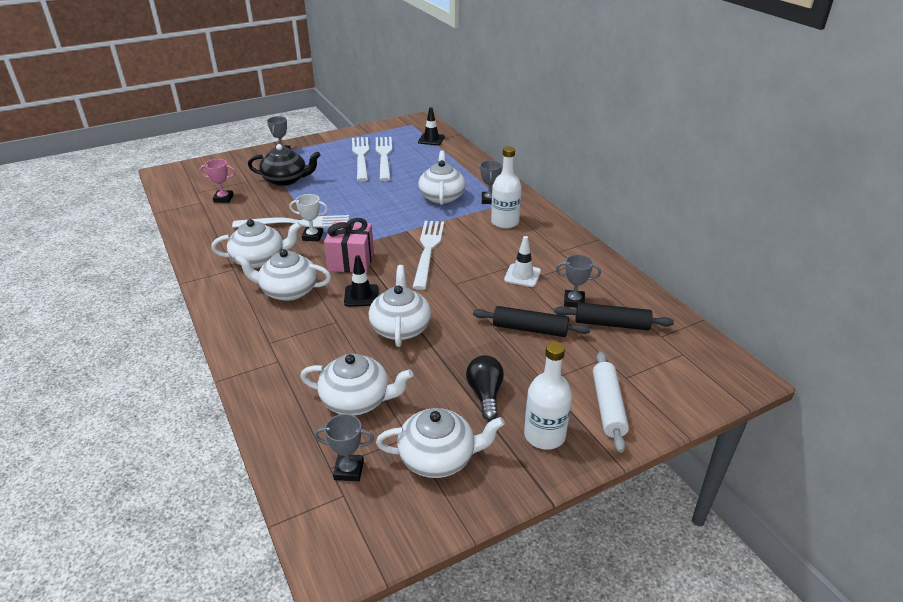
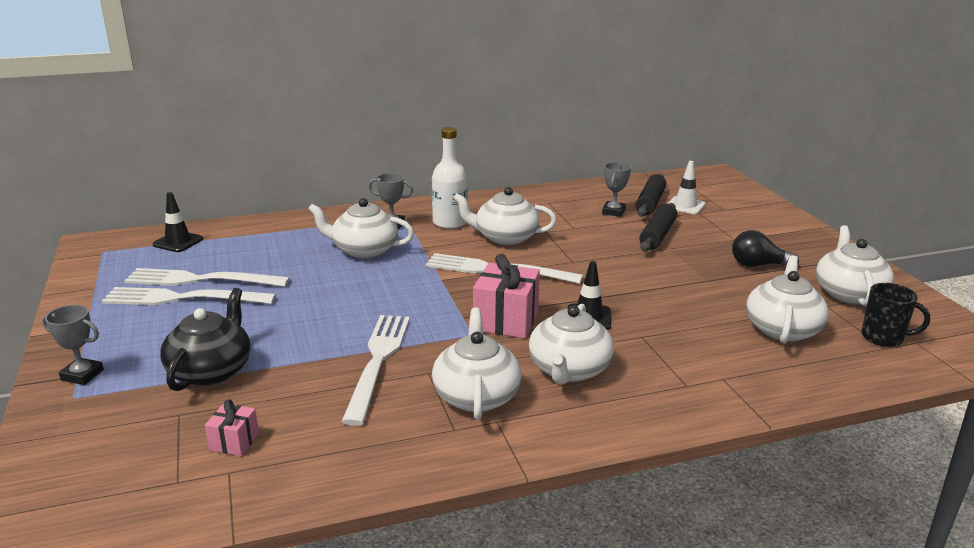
camera: 80 degrees left, 10 degrees down
(223, 198) = (234, 442): pink trophy -> pink gift
(312, 236) = (425, 348): white trophy -> none
(349, 470) = (883, 338): grey trophy -> black mug
(400, 327) = (654, 297): white teapot -> white teapot (505, 238)
(522, 275) = (564, 227): white traffic cone -> white traffic cone (685, 206)
(544, 435) = (804, 248): white bottle -> none
(608, 406) = (762, 220): white rolling pin -> none

